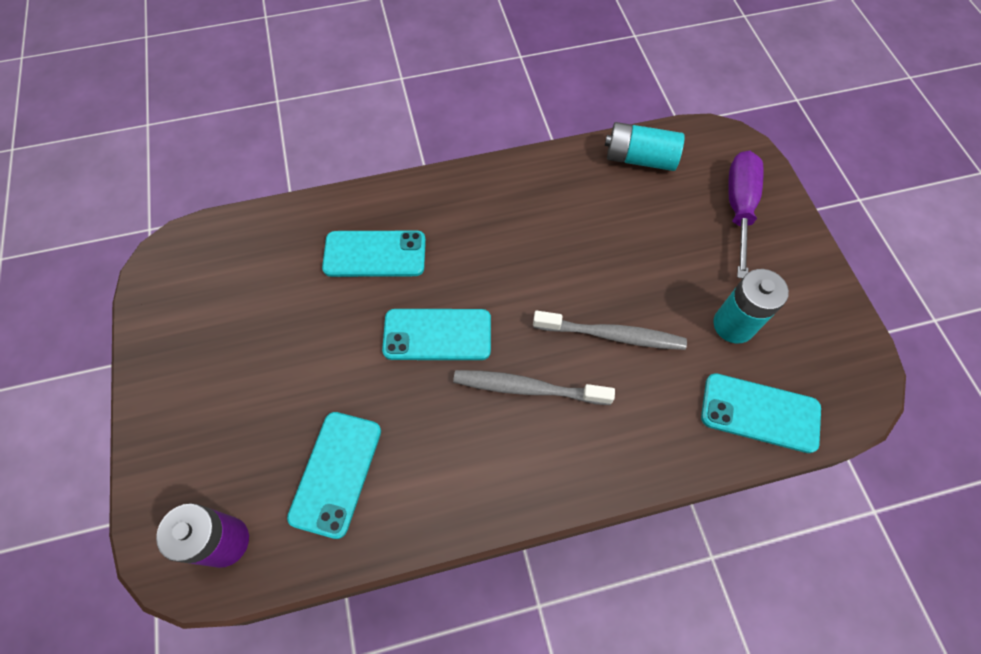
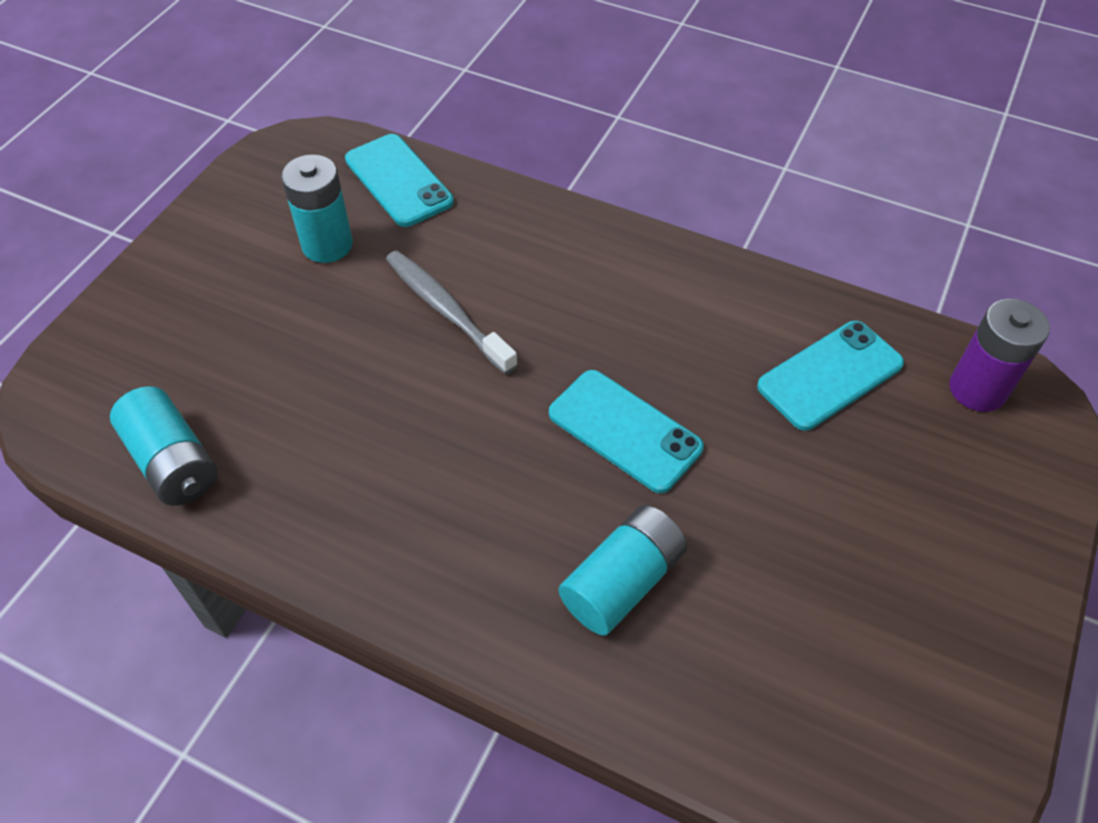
camera: 140 degrees left, 10 degrees down
(375, 254) = (622, 582): turquoise phone -> turquoise battery
(528, 388) = (577, 322): grey toothbrush -> none
(738, 208) = (163, 329): purple screwdriver -> none

